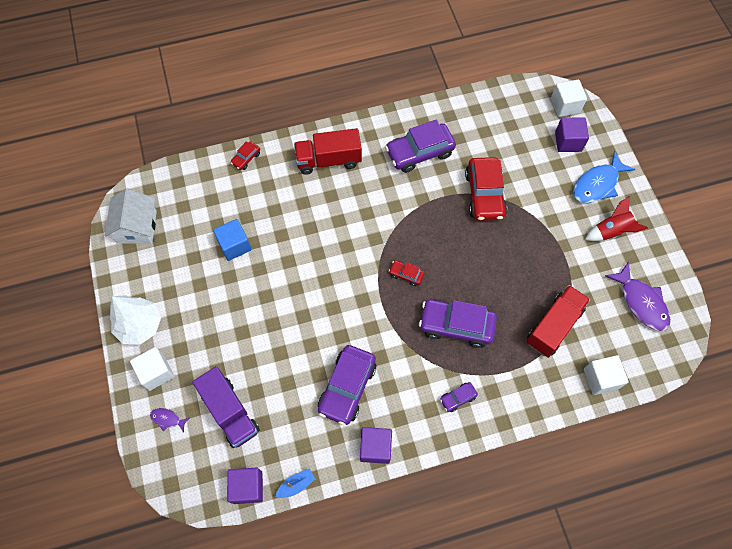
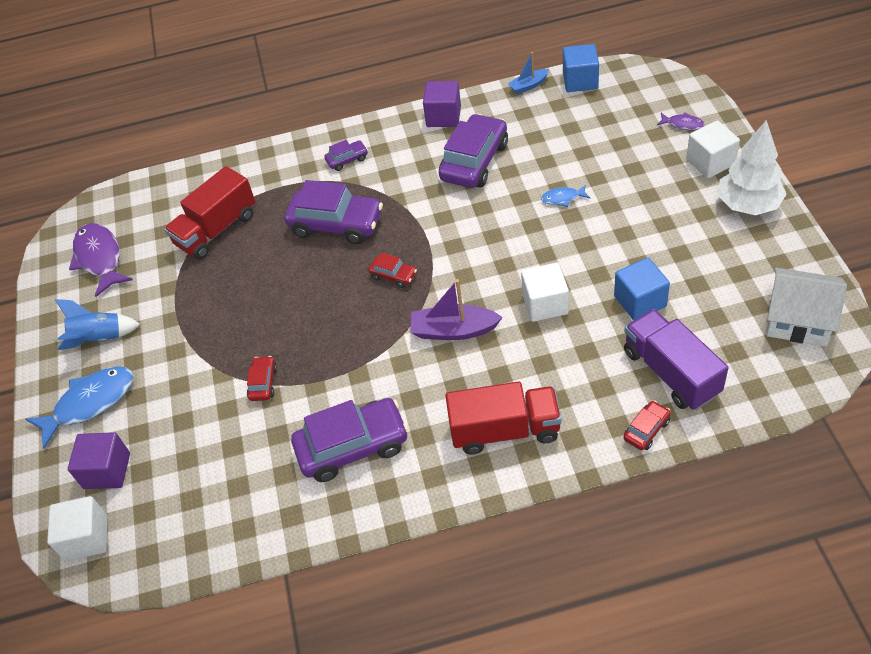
camera: 170 degrees left, 15 degrees down
(137, 227) = (798, 320): white house -> white house turned 75 degrees counterclockwise
(230, 412) = (610, 134): purple truck -> purple truck (671, 372)
(247, 487) = (580, 81): purple cube -> blue cube
(277, 341) = (562, 198): none -> blue fish
(361, 228) = (454, 330): none -> purple boat
(484, 194) = (263, 383): red car -> red car, size x0.47
(601, 378) = (181, 184): white cube -> white cube (545, 304)
(611, 231) = (99, 339): red rocket -> blue rocket

